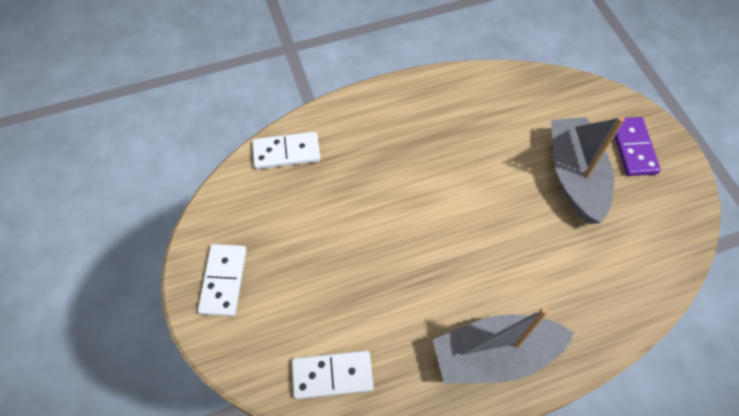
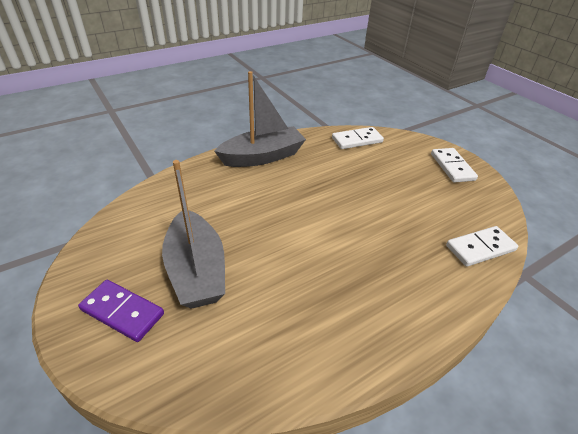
camera: 165 degrees right, 20 degrees down
(632, 148) = (122, 312): purple domino -> purple domino turned 45 degrees counterclockwise

